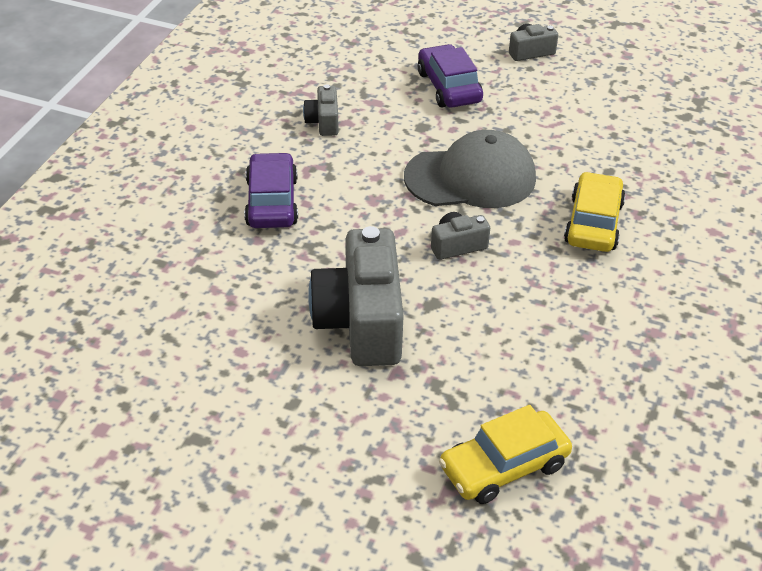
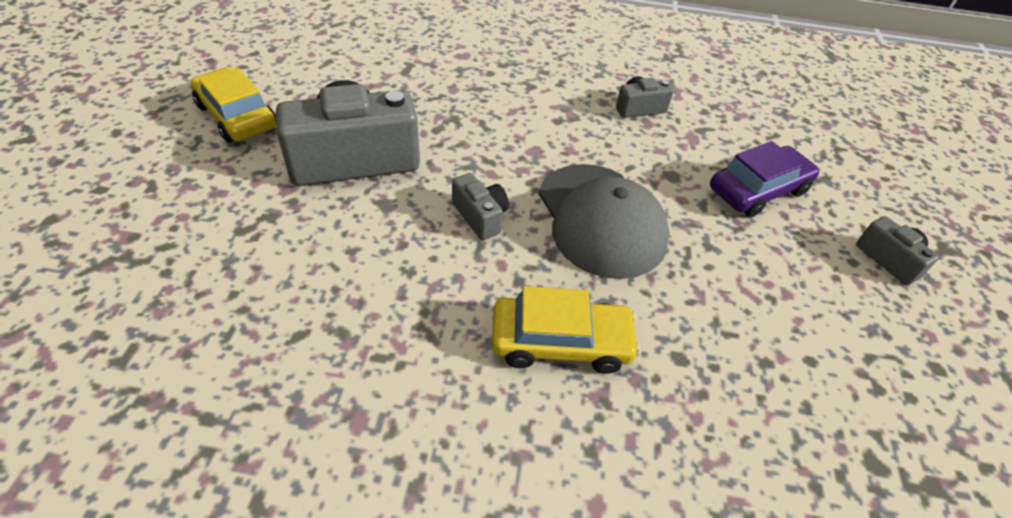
camera: 75 degrees right, 5 degrees up
(271, 202) = (507, 91): purple car -> none
(504, 466) = (146, 275): yellow car -> yellow car (237, 116)

